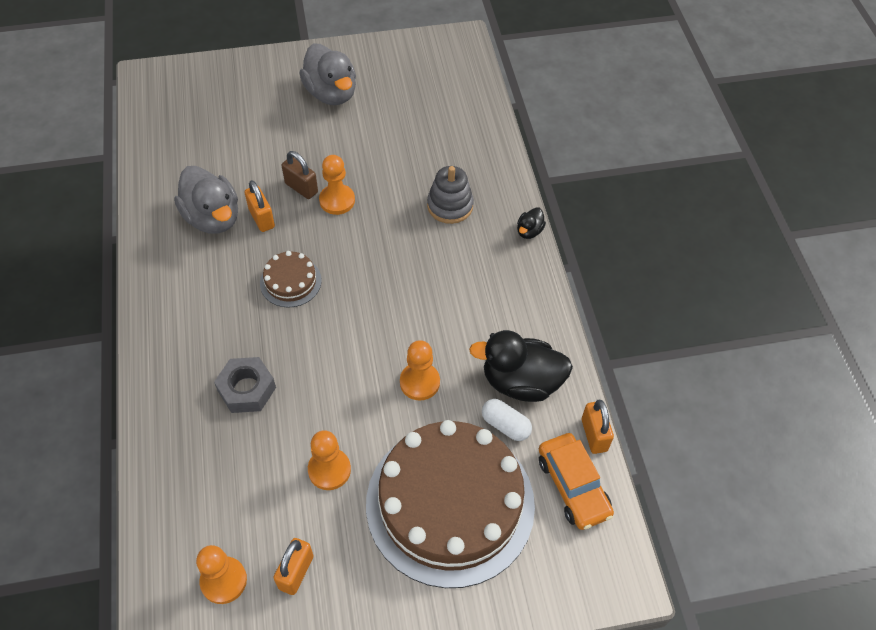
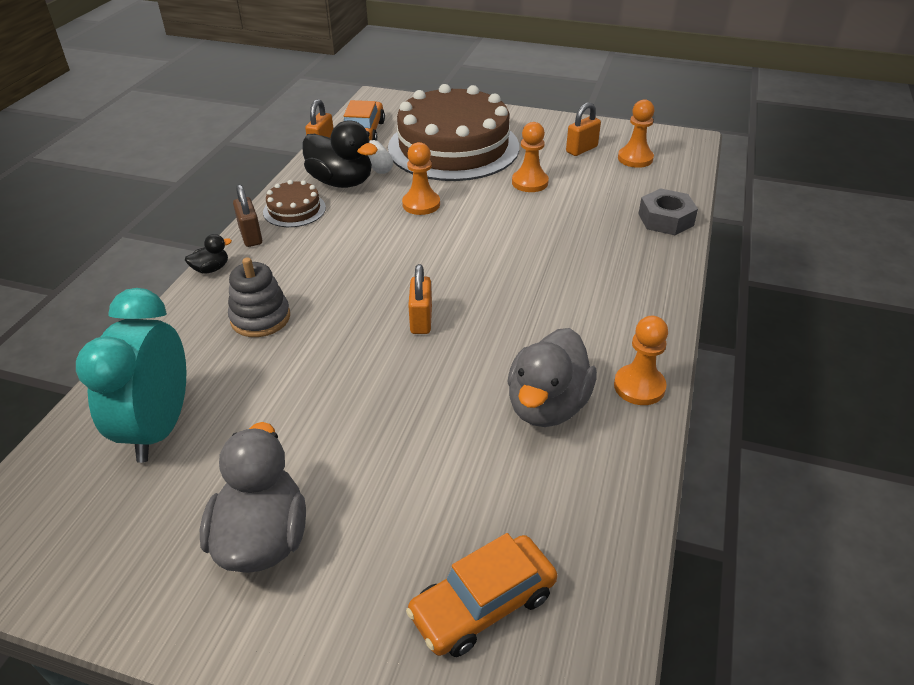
camera: 150 degrees left, 15 degrees down
(206, 107) = (483, 604): none -> orange car
(213, 218) = (547, 406): grey duck -> grey duck turned 150 degrees counterclockwise
(246, 389) = (575, 243): grey nut -> grey nut (665, 219)
(262, 218) = (484, 382): orange padlock -> orange padlock (421, 320)
(290, 281) = (488, 307): brown cake -> brown cake (294, 210)
(301, 188) = (412, 401): brown padlock -> brown padlock (251, 236)
(337, 200) = (379, 369): orange pawn -> orange pawn (639, 386)
(437, 118) = (159, 428): none -> turquoise clock

